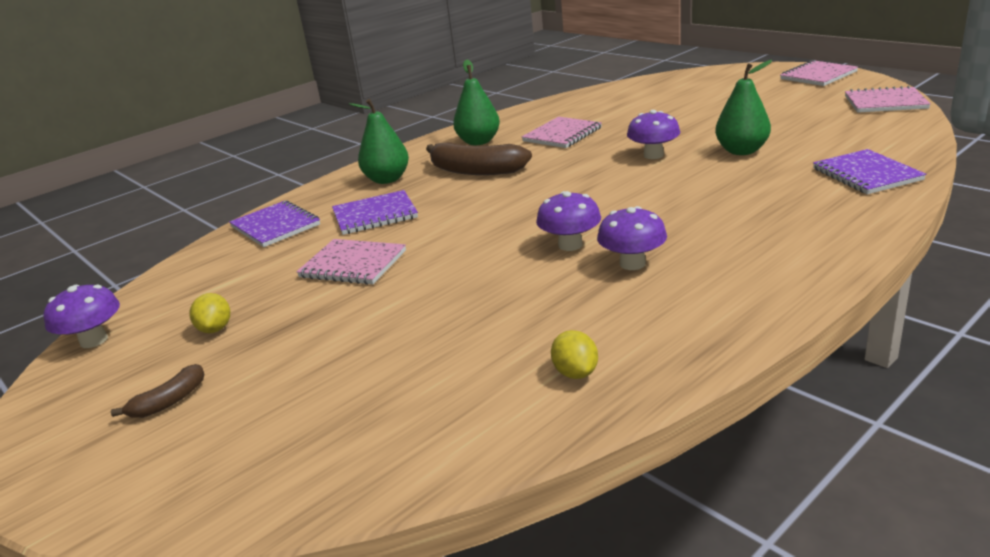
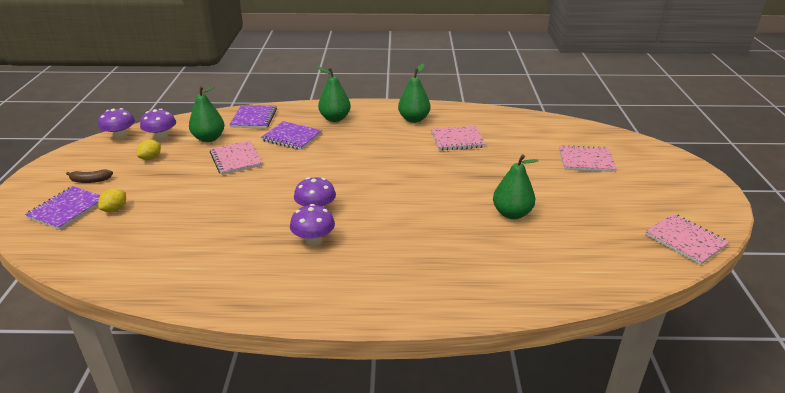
camera: 40 degrees right, 5 degrees up
(258, 270) = (209, 138): none -> green pear
(475, 171) = (375, 138): brown banana -> none
(575, 373) = (188, 273): yellow lemon -> yellow lemon (115, 209)
(653, 155) = (465, 184): purple mushroom -> purple mushroom (161, 137)
(818, 75) = (700, 190): pink notebook -> pink notebook (586, 160)
(866, 174) = (533, 279): purple notebook -> purple notebook (67, 209)

